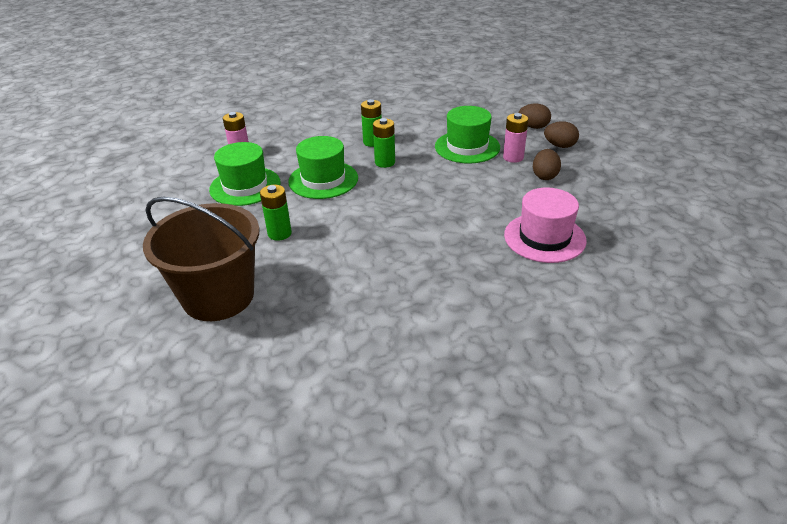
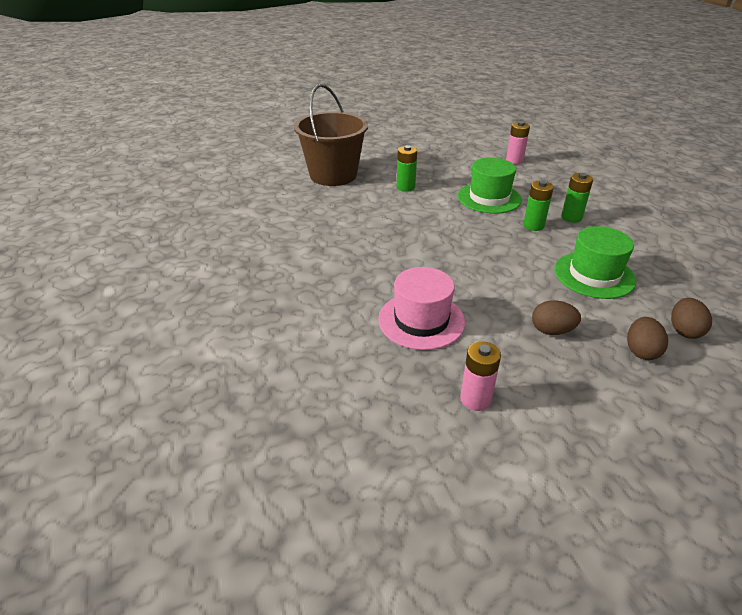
camera: 85 degrees right, 0 degrees up
(245, 186) = (467, 168): green hat -> none
(513, 157) = (586, 308): pink battery -> pink battery (475, 399)

